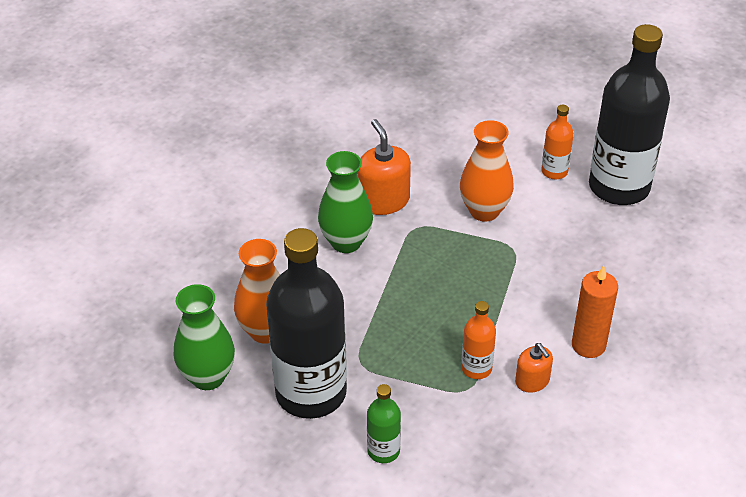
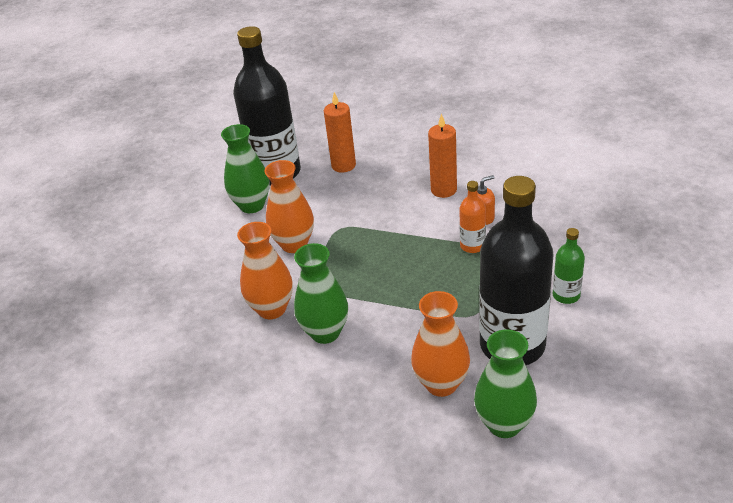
camera: 85 degrees left, 5 degrees down
(383, 200) = (272, 309): orange soap dispenser -> orange vase
(554, 171) = (252, 205): orange bottle -> green vase
(637, 247) = (343, 165): none -> orange candle

